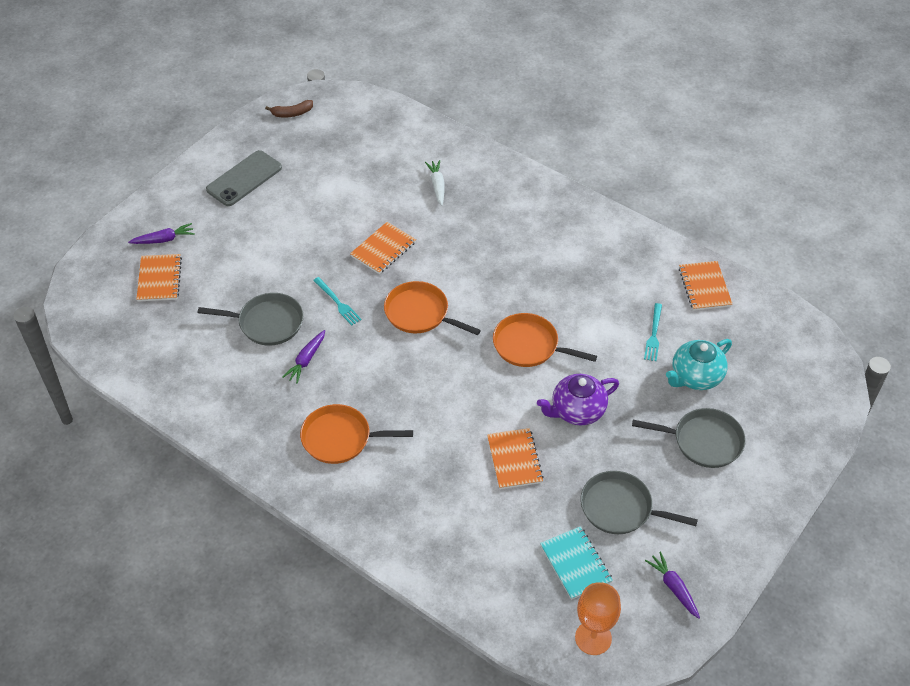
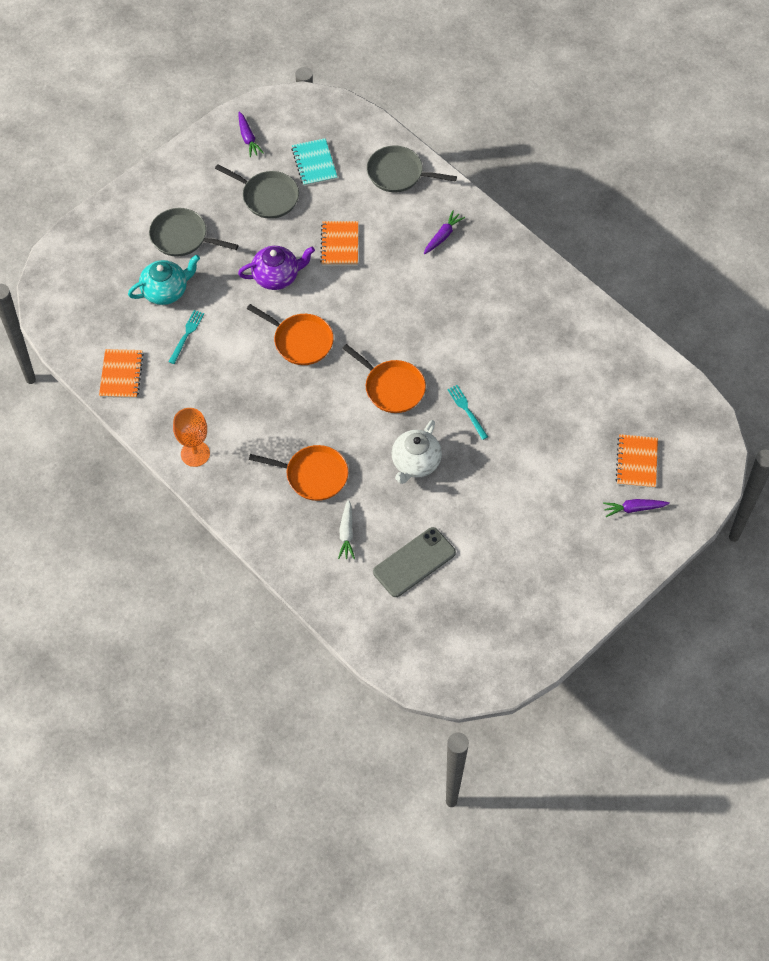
camera: 170 degrees left, 10 degrees up
(244, 179) = (550, 575): grey phone -> grey phone (414, 562)
(267, 323) = (534, 399): grey pan -> grey pan (398, 173)
(292, 113) = (491, 663): brown banana -> none
(306, 360) = (501, 357): purple carrot -> purple carrot (443, 236)
(340, 438) = (479, 282): orange pan -> orange pan (313, 475)
(383, 249) = (415, 463): orange notebook -> white teapot
(593, 638) = (317, 116): orange goblet -> orange goblet (195, 454)

